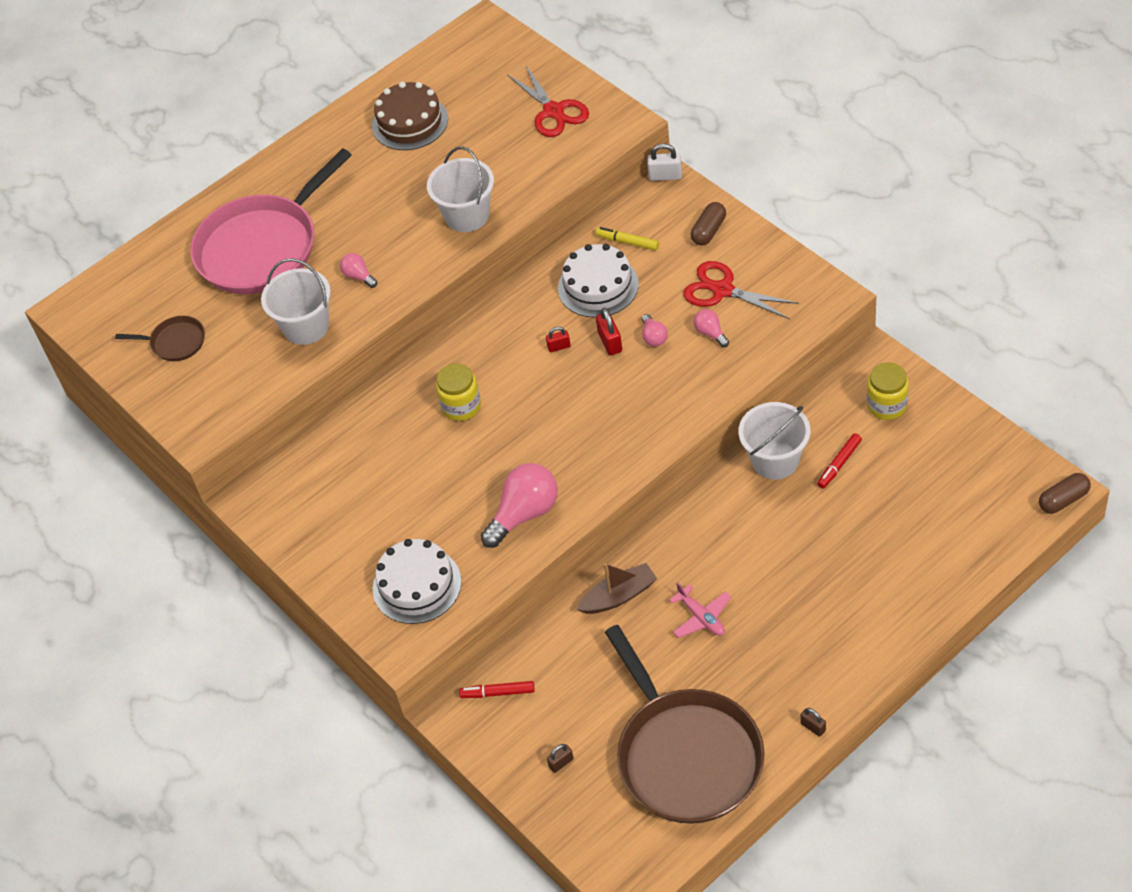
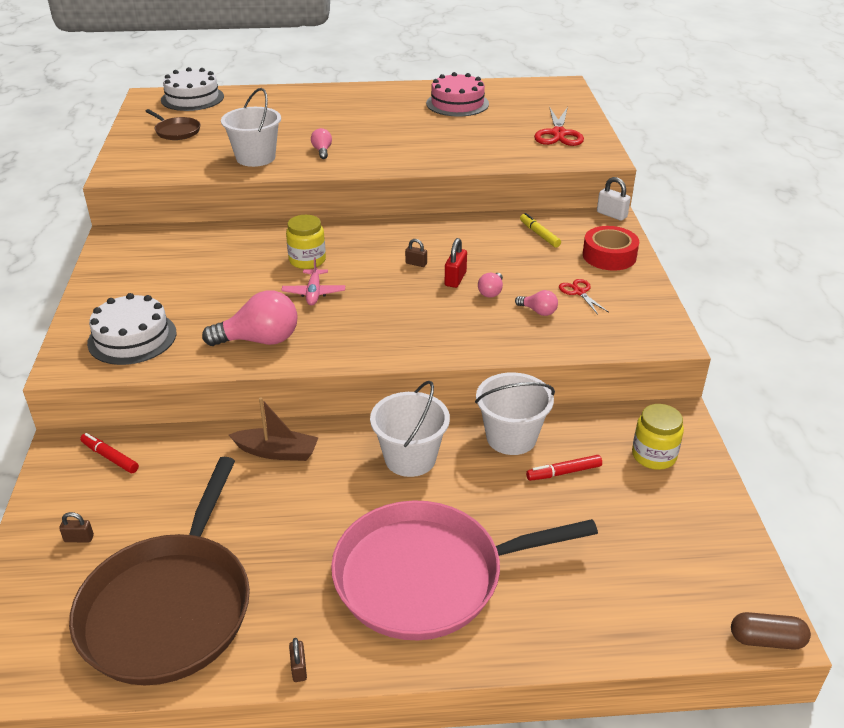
camera: 30 degrees right, 15 degrees down
(262, 247) = (289, 116): pink pan -> pink pan (427, 576)
(410, 122) = (457, 103): brown cake -> pink cake
(467, 215) = (431, 154): white bucket -> white bucket (410, 458)
(559, 347) = (416, 263): red padlock -> brown padlock
(598, 286) = (487, 246): white cake -> white cake (192, 98)
(701, 617) = (317, 509): pink plane -> pink plane (314, 293)
(708, 231) = (609, 256): brown capsule -> red tape
(710, 333) = (538, 311): pink light bulb -> pink light bulb turned 120 degrees clockwise
(722, 290) = (579, 292): red scissors -> red scissors, size x0.56

